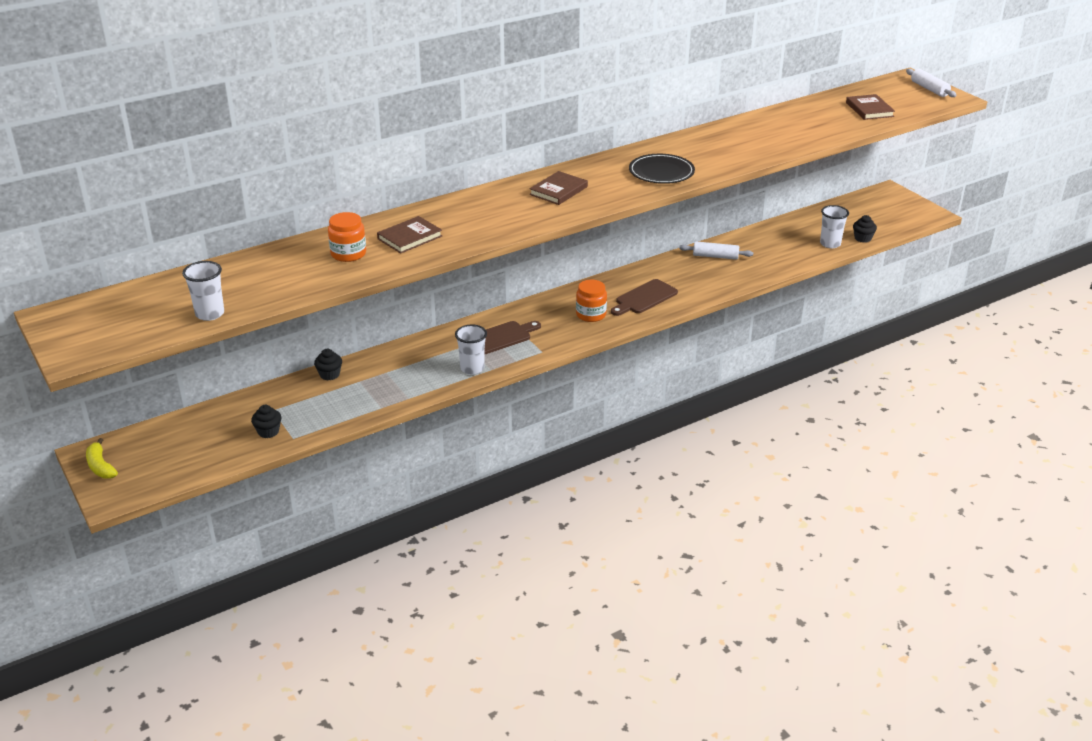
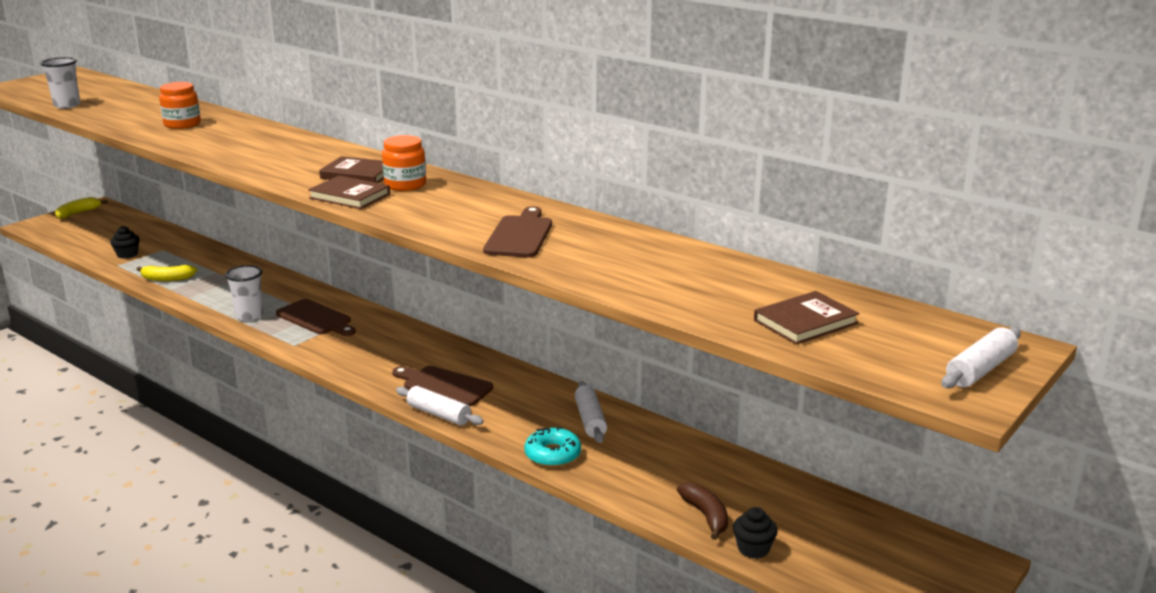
camera: 70 degrees right, 10 degrees down
(329, 374) = (225, 258): black cupcake -> none
(354, 409) = (167, 279): none -> yellow banana
(410, 237) = (221, 137): brown book -> brown book (349, 196)
(591, 315) = (387, 359): orange jar -> orange jar (405, 185)
(661, 172) = (440, 213): black plate -> none
(683, 305) = (439, 414): none -> white rolling pin
(717, 154) = (520, 235): none -> brown cutting board
(750, 275) = (552, 454): none -> turquoise donut
(830, 244) = (706, 516): white cup -> brown banana

